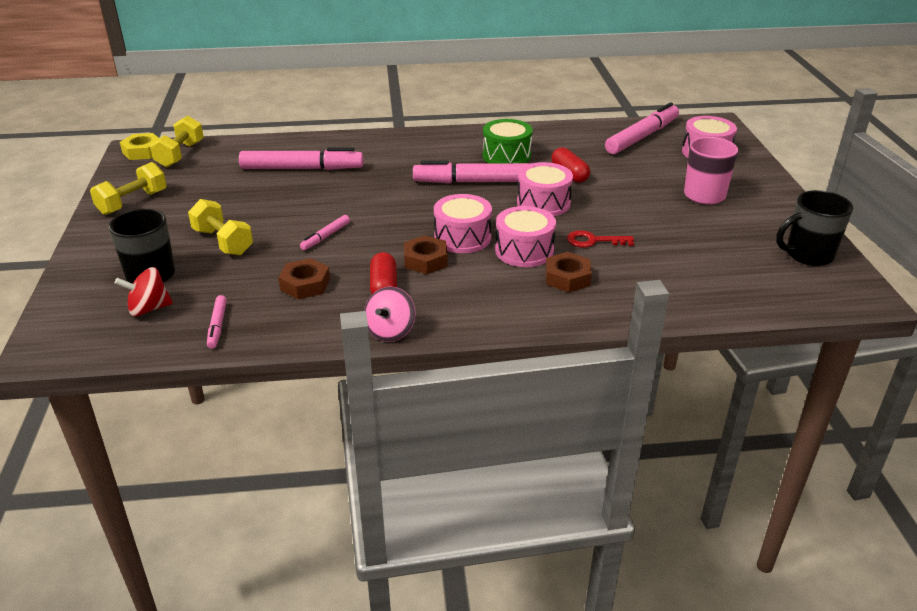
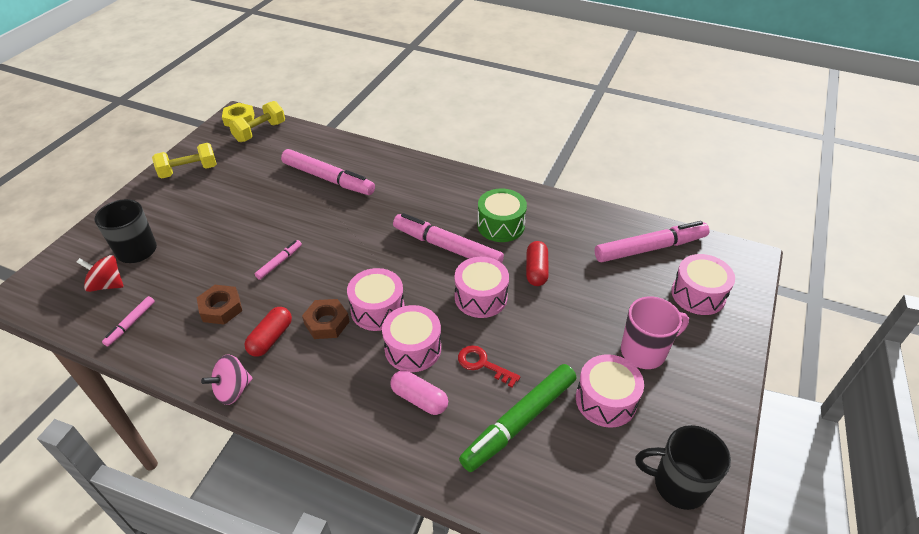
camera: 30 degrees right, 10 degrees up
(223, 242) = (208, 237): yellow dumbbell -> none
(325, 237) = (279, 262): pink marker -> pink marker turned 150 degrees clockwise
(567, 278) = (419, 399): brown nut -> pink capsule
(661, 263) = (519, 422): none -> green marker
(709, 229) = (606, 400): none -> pink drum

